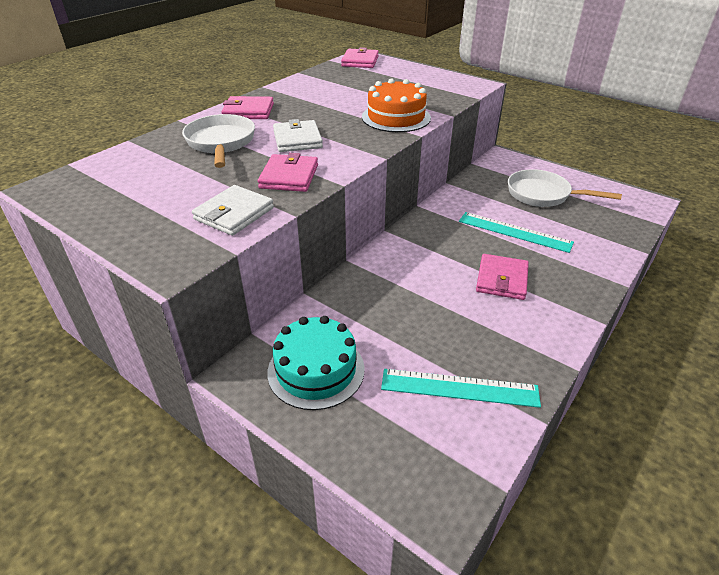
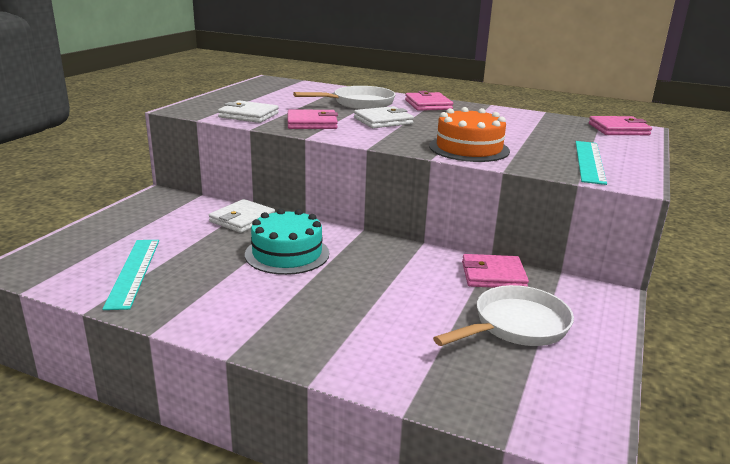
camera: 75 degrees right, 15 degrees down
(316, 370) = (160, 217): turquoise cake -> turquoise cake (287, 254)
(341, 302) = (242, 219): none -> white wallet
(501, 279) = (296, 292): pink wallet -> pink wallet (493, 275)
(514, 232) = (401, 301): turquoise ruler -> turquoise ruler (590, 161)
(543, 195) = (515, 326): white pan -> white pan turned 45 degrees clockwise

